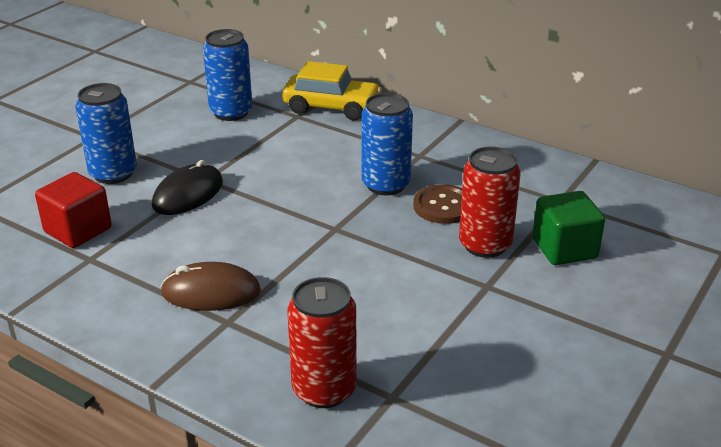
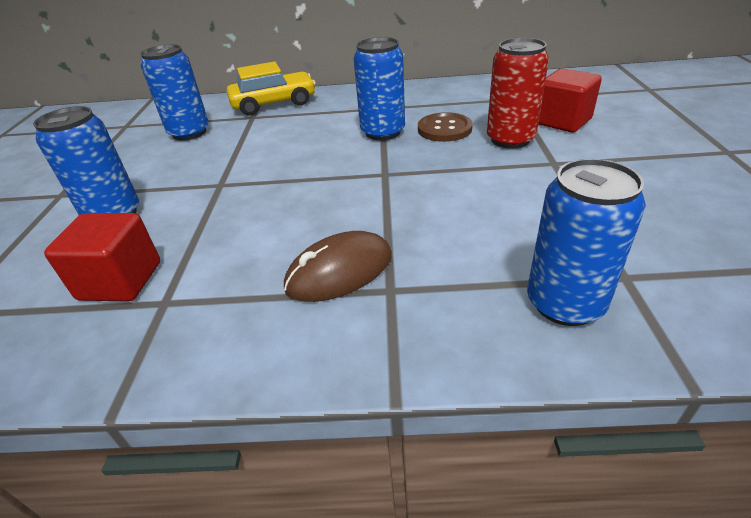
camera: 30 degrees left, 5 degrees up
(188, 194) = (216, 201): black mouse -> none
(324, 389) = (565, 303): red can -> blue can
(564, 249) = (562, 121): green cube -> red cube

